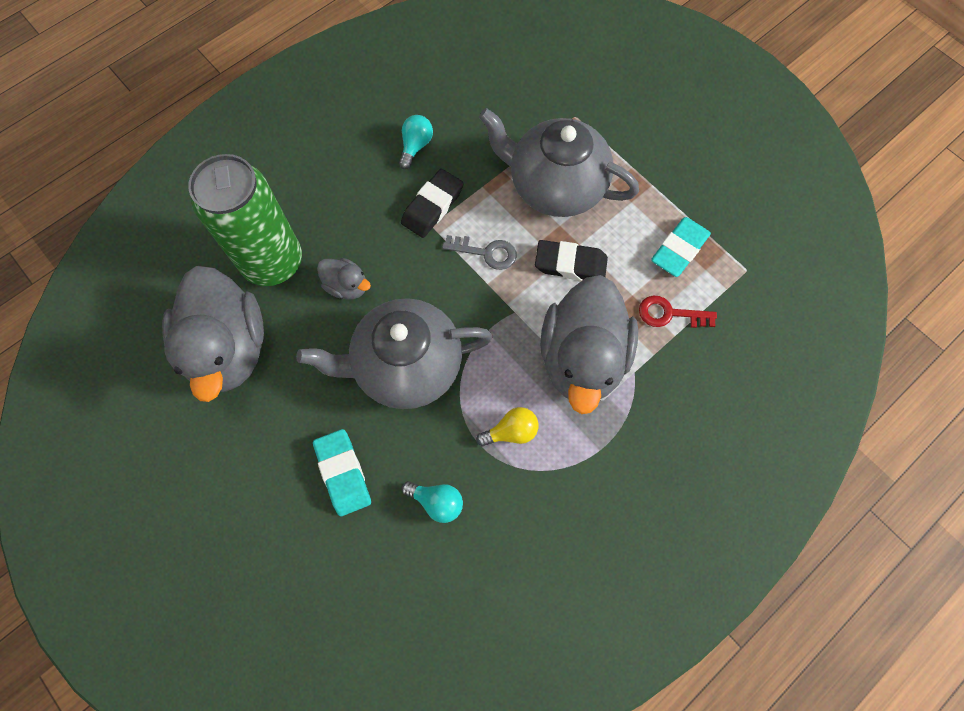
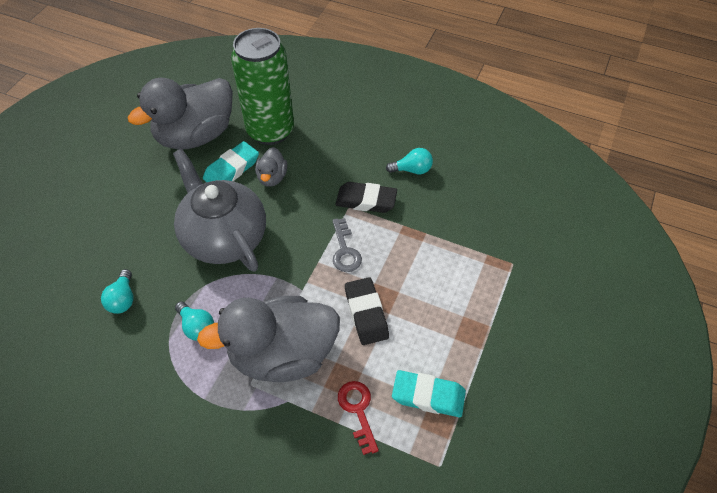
camera: 65 degrees right, 15 degrees down
(343, 473) = (127, 234): turquoise eraser -> turquoise eraser (232, 169)
(511, 432) = (197, 327): yellow light bulb -> turquoise light bulb
(555, 186) = (434, 274): grey teapot -> none

